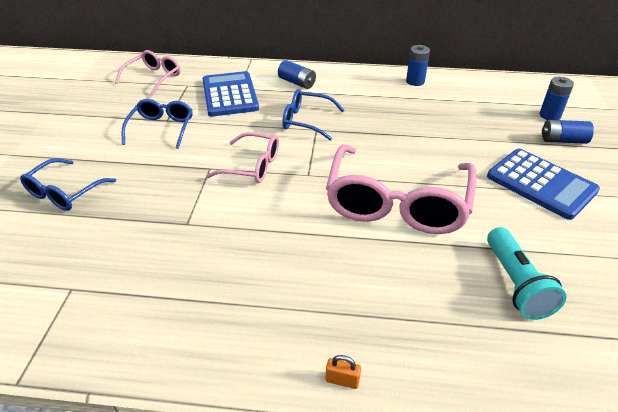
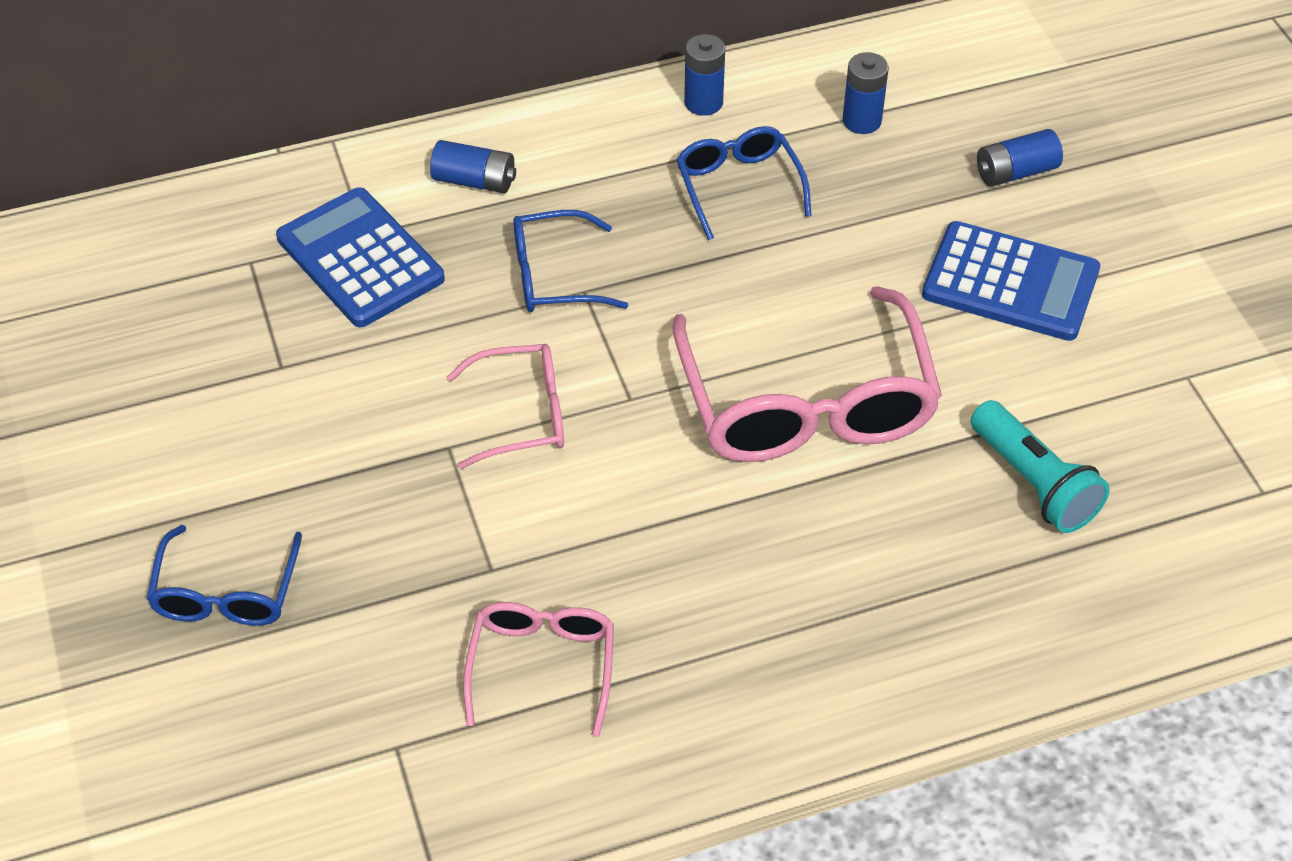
camera: 25 degrees left, 10 degrees up
(153, 78) = (161, 265): pink glasses -> pink glasses (542, 667)
(161, 129) = (288, 391): blue glasses -> blue glasses (739, 187)
(342, 380) = (871, 713): orange padlock -> none
(549, 116) = (976, 117): blue battery -> blue battery (862, 121)

